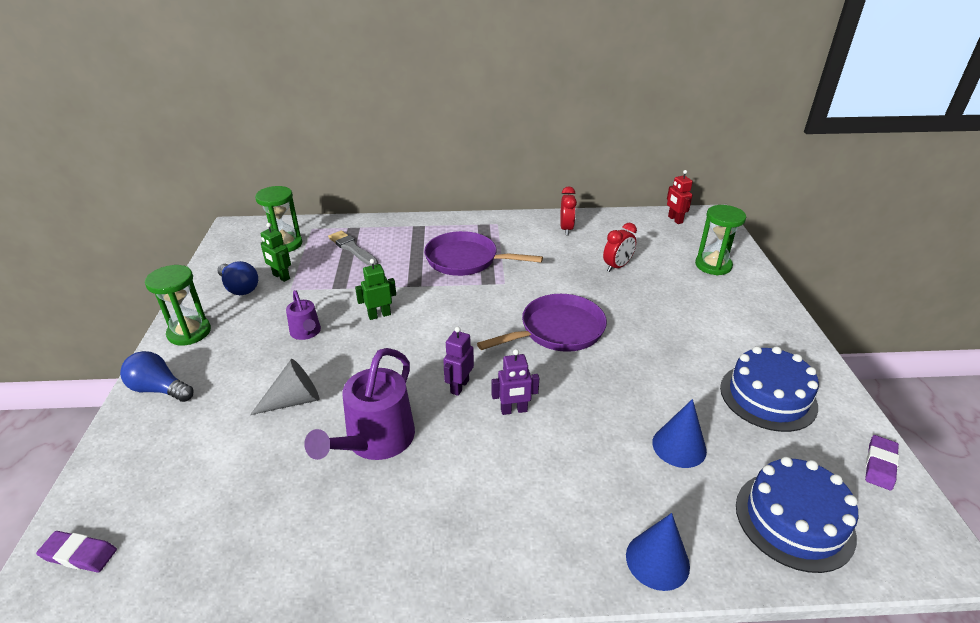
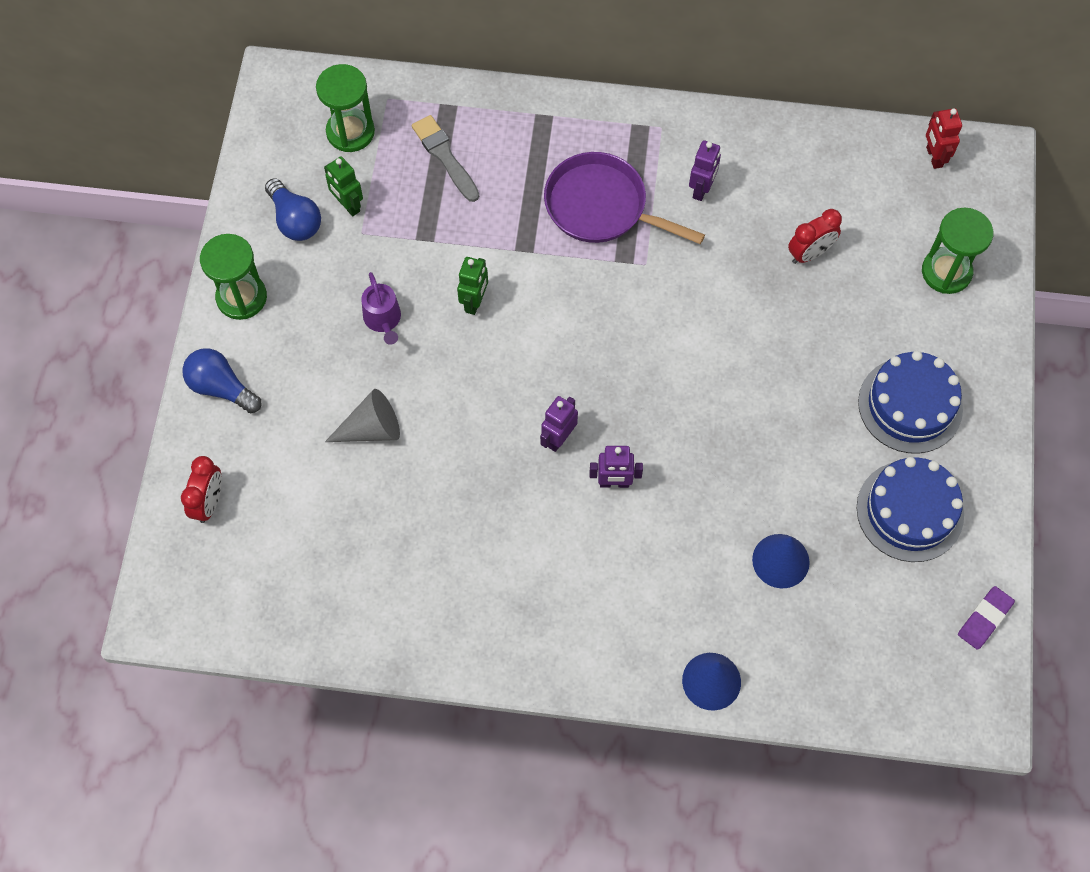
camera: 10 degrees right, 30 degrees up
(79, 554) = (183, 584): purple eraser -> none
(375, 440) = (459, 499): purple watering can -> none
(379, 315) = (474, 302): green robot -> green robot turned 120 degrees clockwise
(532, 246) = (701, 189): none -> purple robot
(557, 330) = (695, 366): purple pan -> none
(566, 229) = (761, 156): red clock -> red clock (209, 502)
(794, 520) = (860, 664): blue cake -> blue cake (910, 405)

